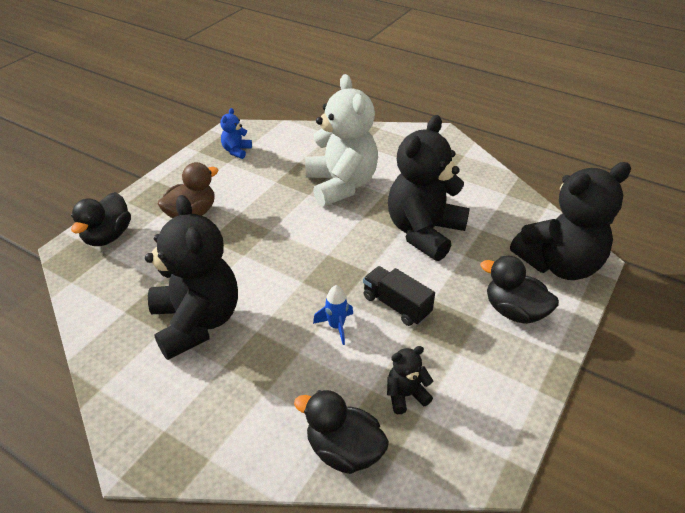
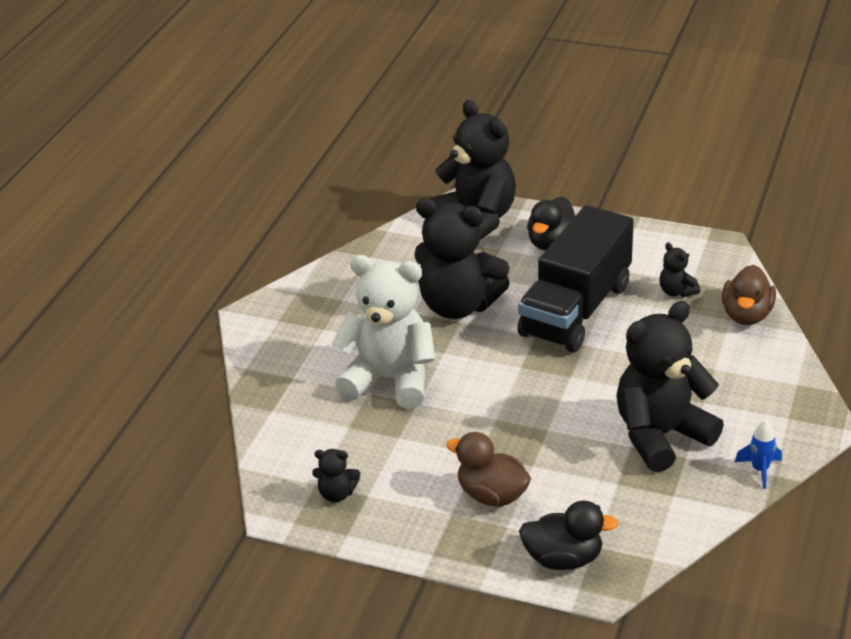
camera: 100 degrees left, 5 degrees down
(236, 151) = (337, 494): blue teddy bear -> black teddy bear
(336, 326) = (620, 342): blue rocket -> blue rocket (760, 470)
(341, 185) = (390, 379): white teddy bear -> white teddy bear turned 45 degrees clockwise
(344, 450) = (746, 315): black duck -> brown duck
(396, 305) = (575, 310): black truck -> black truck, size x2.13

